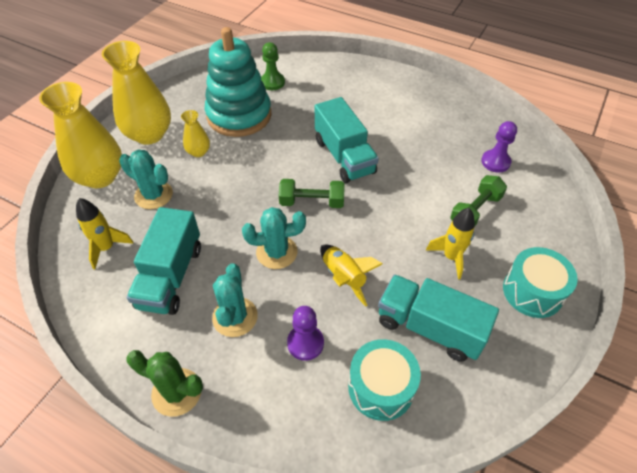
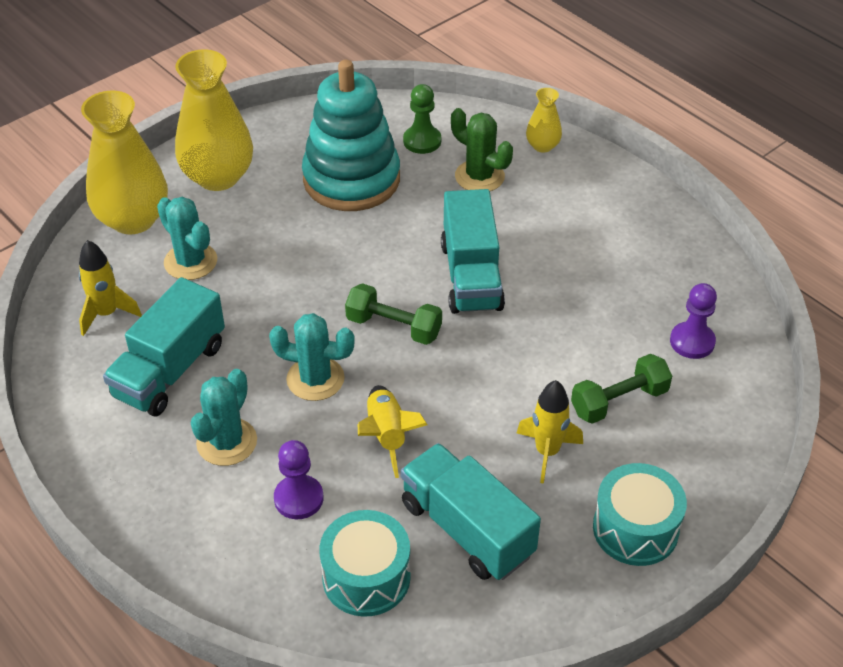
camera: 20 degrees right, 5 degrees down
(177, 392) = (122, 505): green cactus -> green cactus (479, 176)
(198, 152) = (273, 218): yellow vase -> yellow vase (542, 146)

